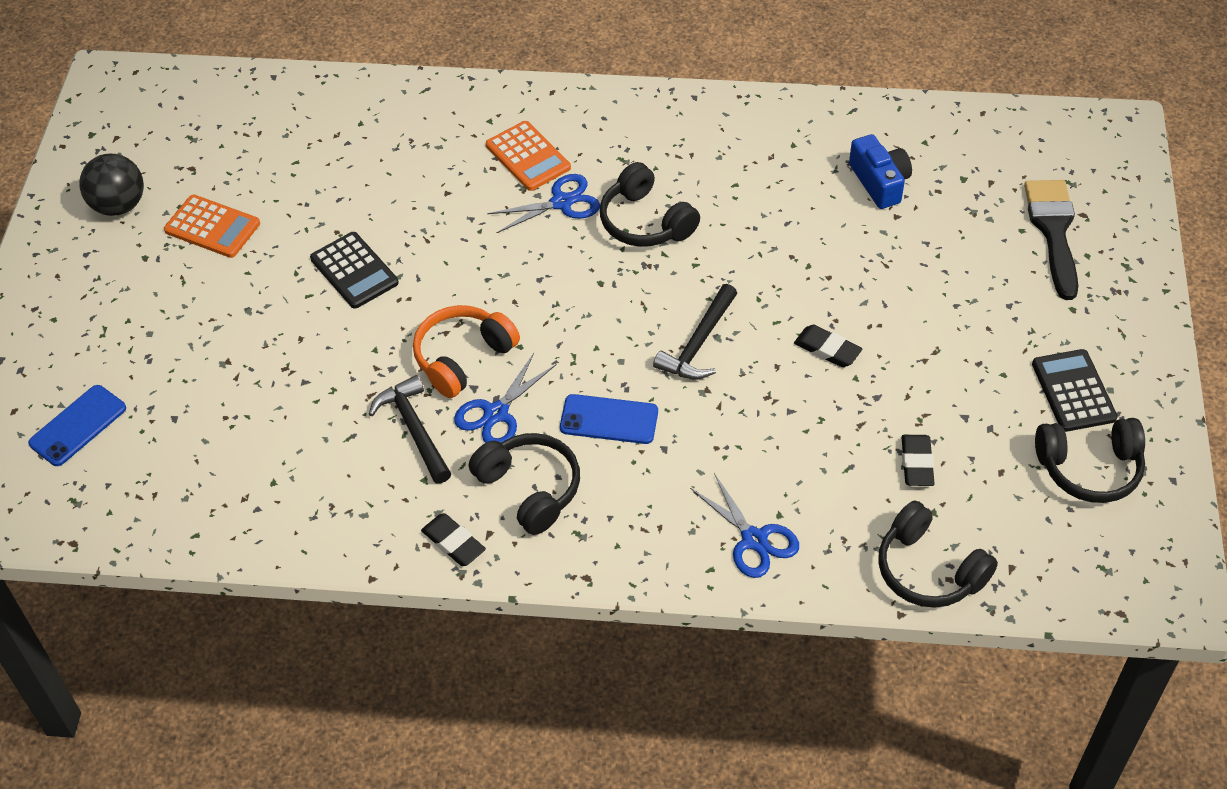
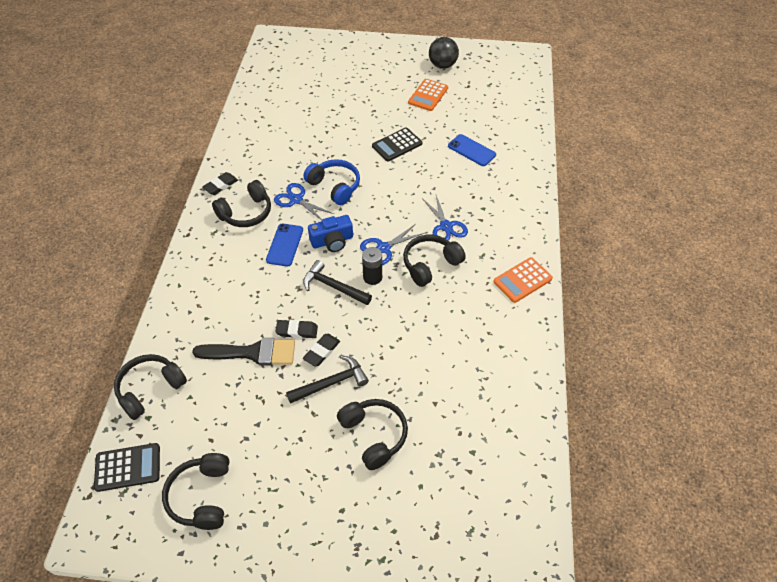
camera: 90 degrees right, 0 degrees up
(78, 426) = (311, 66): blue phone -> blue phone (471, 150)
(414, 429) = (291, 170): black hammer -> black hammer (331, 383)
(463, 357) = (335, 186): orange headphones -> blue headphones
(528, 156) = (482, 211): orange calculator -> orange calculator (522, 280)
(675, 293) = (372, 277): none -> black battery
(754, 540) = (192, 305): blue scissors -> blue scissors (383, 248)
(879, 182) = (467, 396): blue camera -> blue camera (332, 241)
(916, 463) = (227, 391): black eraser -> black eraser (297, 331)
(958, 280) = (374, 435): none -> black headphones
(1053, 231) = (419, 509): black brush -> black brush (252, 353)
(1073, 391) = (267, 497): black calculator -> black calculator (128, 467)

